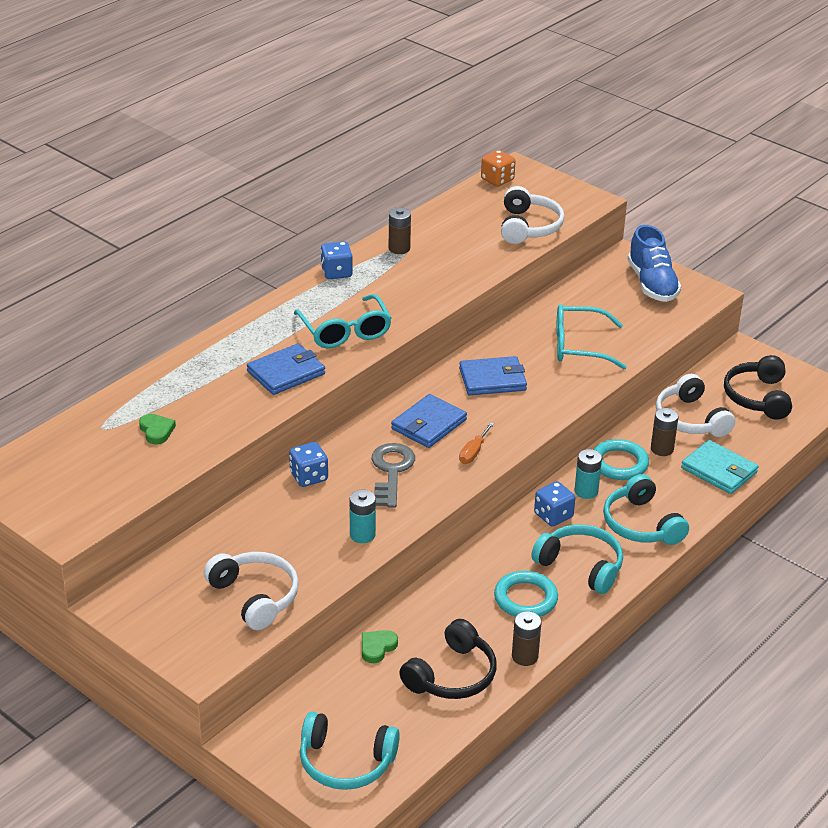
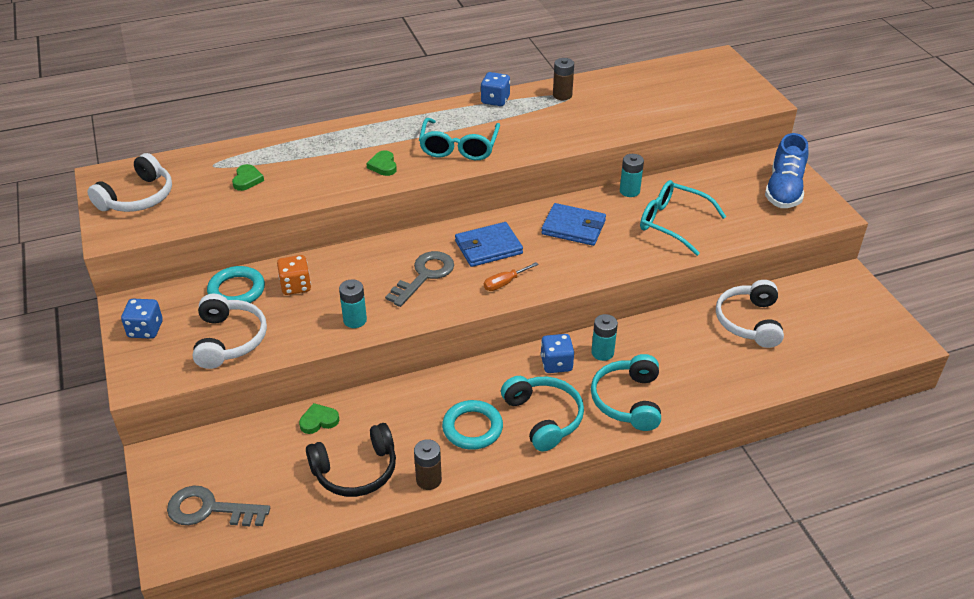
camera: 30 degrees right, 5 degrees up
(286, 372) = (383, 165): blue wallet -> green heart
(309, 477) = (357, 257): blue dice -> blue dice (145, 329)
(346, 762) = (210, 509): turquoise headphones -> grey key
(497, 180) = (693, 63): orange dice -> orange dice (296, 286)
(515, 328) = (629, 191): none -> turquoise battery
(528, 227) = (687, 107): white headphones -> white headphones (138, 197)
(619, 463) = (651, 339): turquoise ring -> turquoise ring (236, 290)
(662, 449) = (701, 339): brown battery -> none
(719, 470) = (740, 378): turquoise wallet -> none
(758, 397) = (830, 324): black headphones -> none

